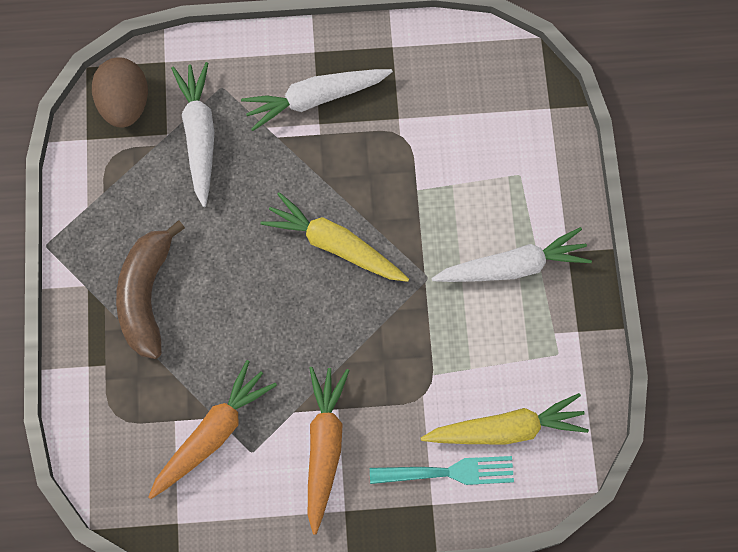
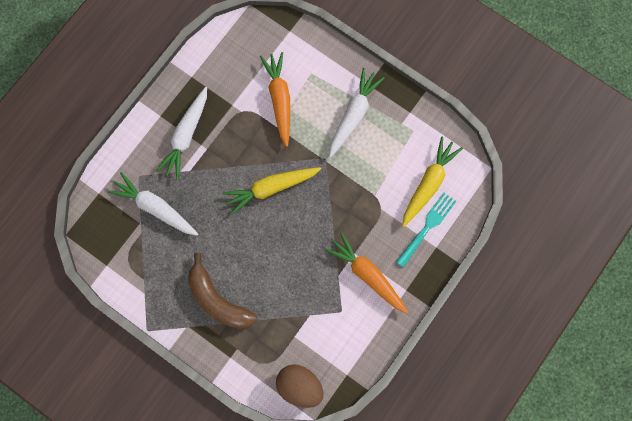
camera: 50 degrees left, 5 degrees up
(125, 104) = (104, 231): brown egg -> brown egg (299, 386)
(213, 433) = (316, 323): orange carrot -> orange carrot (279, 99)

